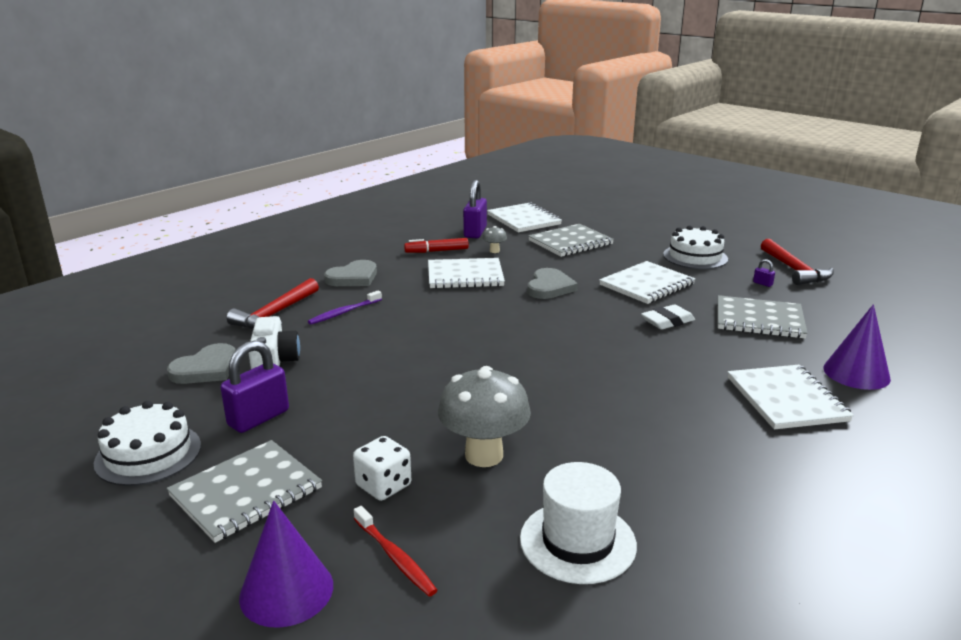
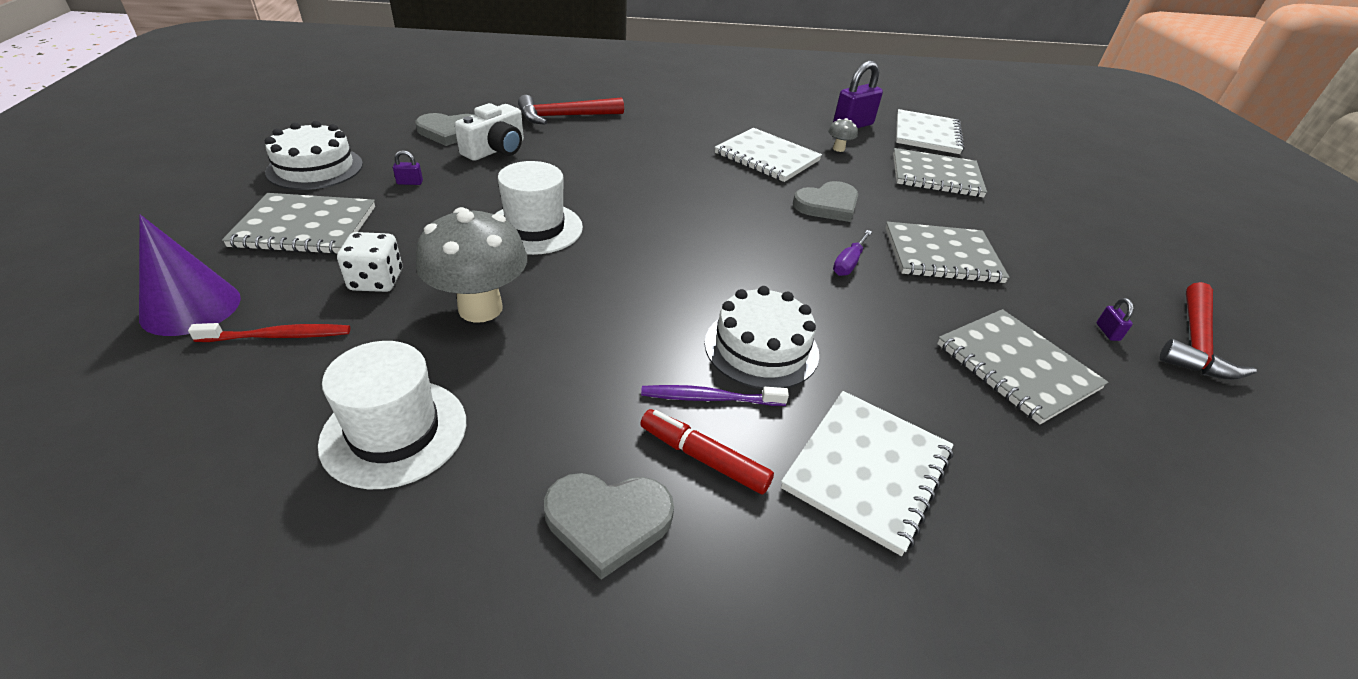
camera: 40 degrees right, 15 degrees up
(258, 418) = (410, 182): purple padlock -> purple padlock, size x0.42
(344, 312) = (612, 139): purple toothbrush -> purple toothbrush (710, 398)
(353, 277) = (672, 116): grey heart -> grey heart (608, 521)
(395, 557) = (278, 336): red toothbrush -> red toothbrush turned 105 degrees counterclockwise
(415, 393) = (535, 228): none -> white hat
(437, 251) = (784, 126): red marker -> red marker (703, 458)
(616, 313) = (848, 263): none -> purple screwdriver
(647, 285) = (942, 255): white notebook -> grey notebook
(667, 321) = (890, 303): white eraser -> none
(695, 257) = (1067, 258): white cake -> white cake (761, 348)
(856, 373) = (1035, 511): purple cone -> none

